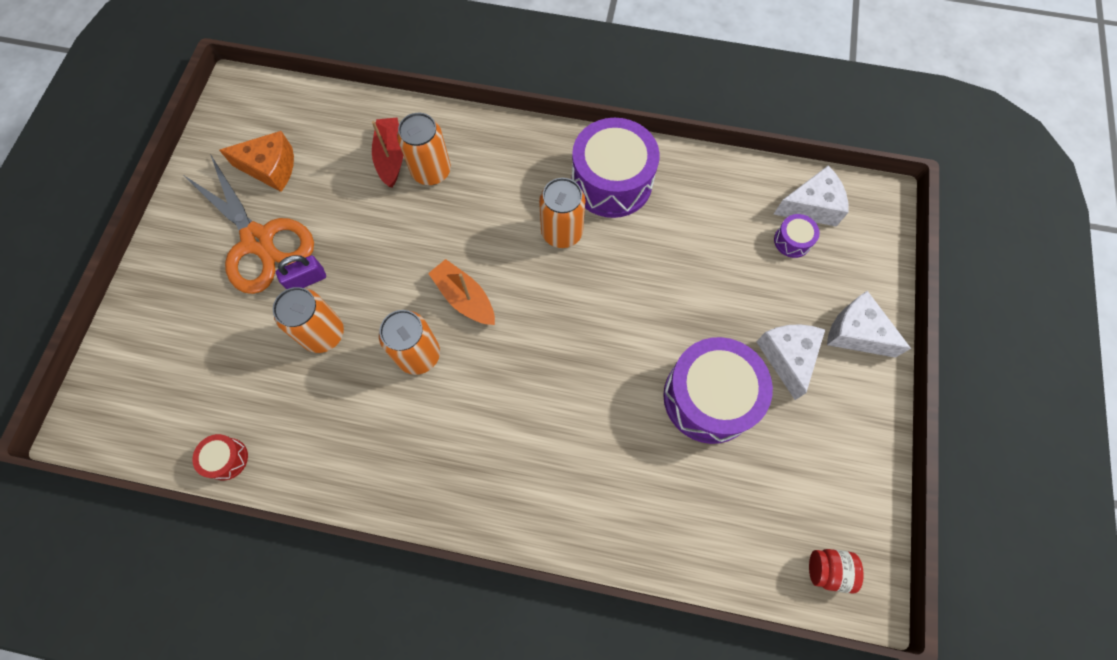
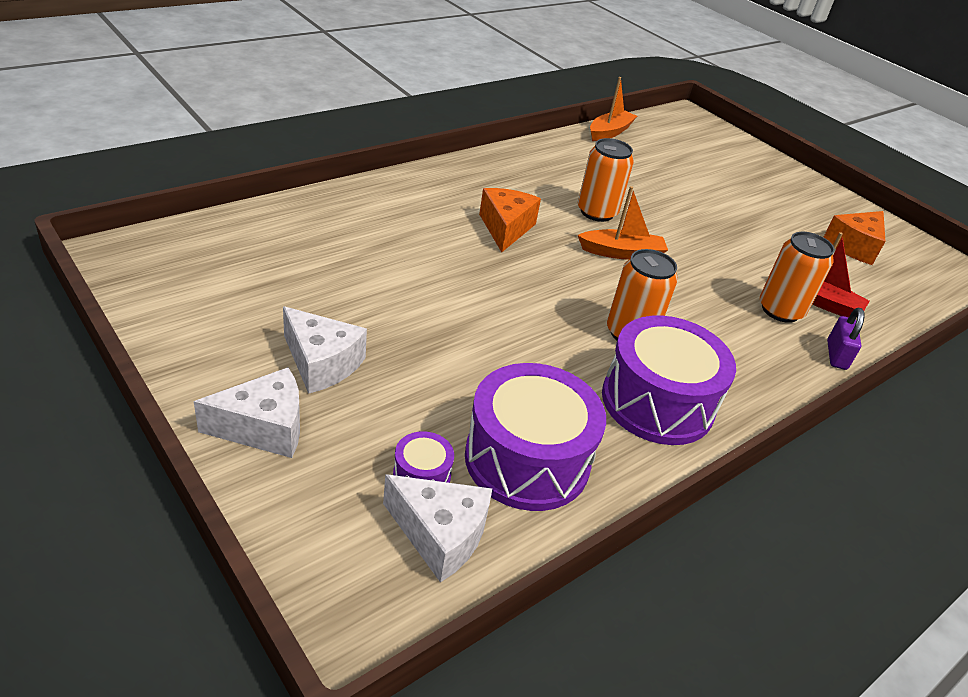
camera: 125 degrees right, 30 degrees down
(226, 459) = (609, 132): red drum -> orange boat
(258, 240) = (778, 210): orange scissors -> none
(307, 280) = (718, 209): purple padlock -> purple padlock (836, 355)
(323, 334) = (662, 193): orange can -> none
(522, 393) = (505, 228): none -> orange cheese
(709, 397) = (365, 297): purple drum -> purple drum (527, 459)
(811, 206) = (440, 535): white cheese -> white cheese turned 90 degrees counterclockwise
(827, 569) = (162, 251): red jar -> none

